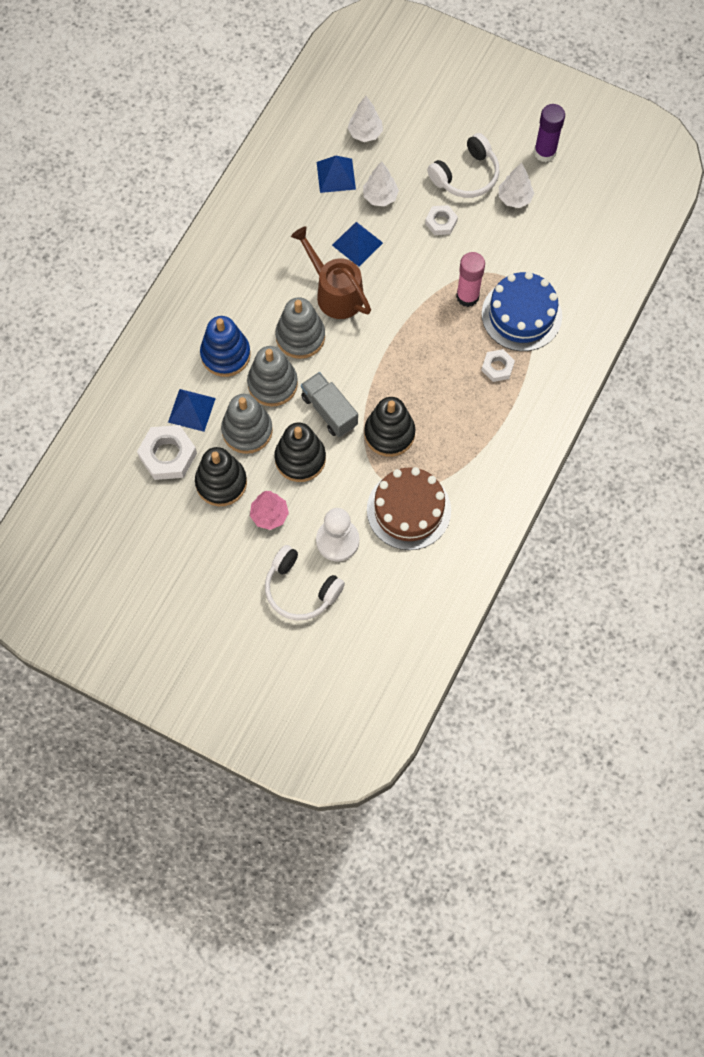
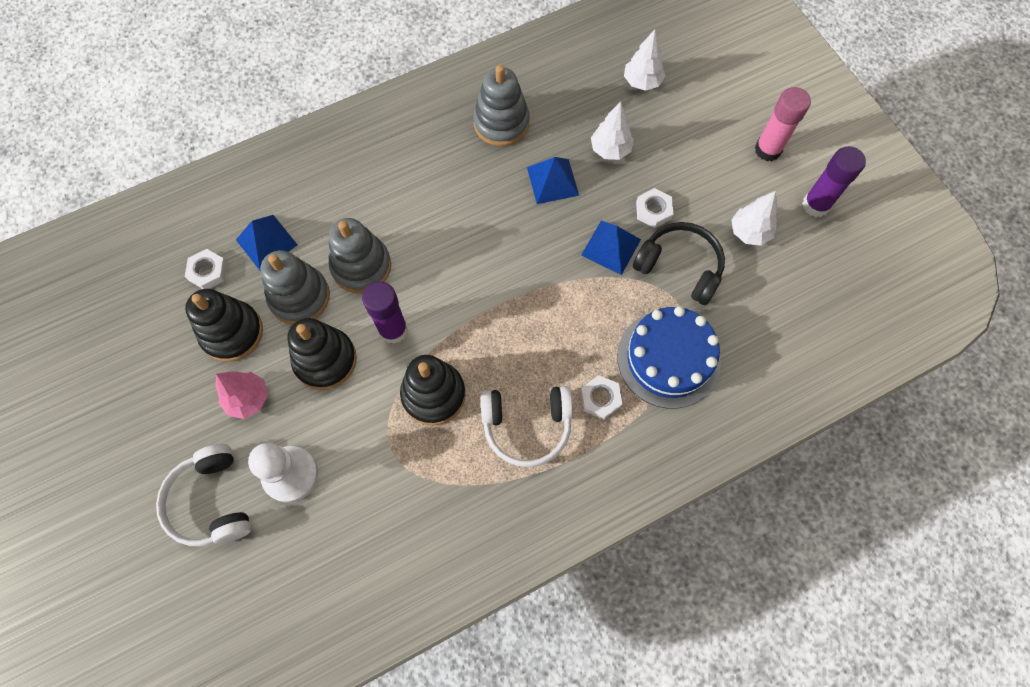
camera: 35 degrees right, 0 degrees up
(168, 455) = (208, 272): white nut -> white nut, size x0.59
(225, 354) = (342, 209): blue stacking toy -> none
(300, 336) = (425, 237): grey stacking toy -> grey stacking toy (501, 123)
(329, 411) = (393, 330): grey truck -> purple glue stick
(335, 293) = (493, 215): brown watering can -> none
(336, 175) = (583, 104): blue pyramid -> blue pyramid (611, 247)
(408, 510) = (388, 492): brown cake -> none
(466, 175) = (714, 180): white headphones -> white headphones (527, 426)
(467, 296) = (624, 302): pink glue stick -> pink glue stick (767, 150)
(486, 250) = (680, 267): none -> black headphones

